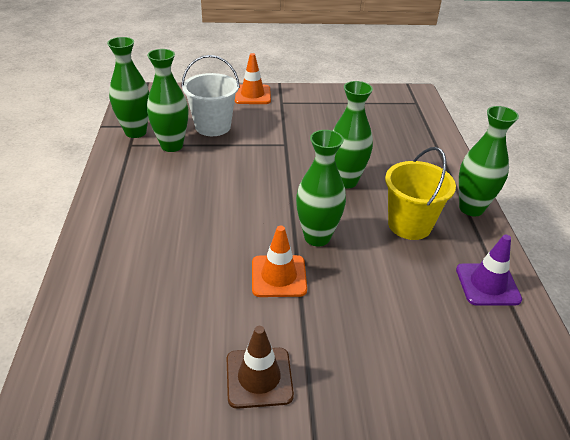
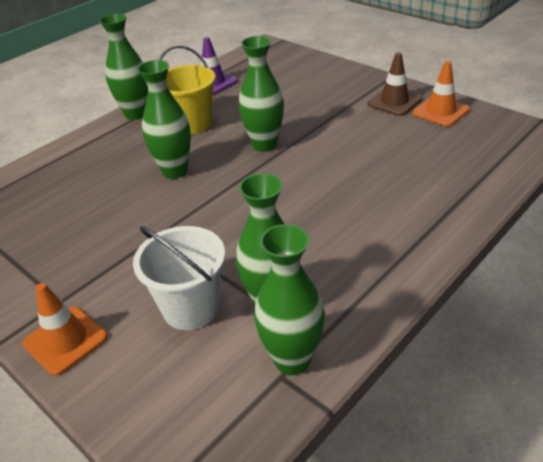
camera: 130 degrees left, 0 degrees up
(278, 276) = (324, 136): orange traffic cone -> orange traffic cone (440, 111)

